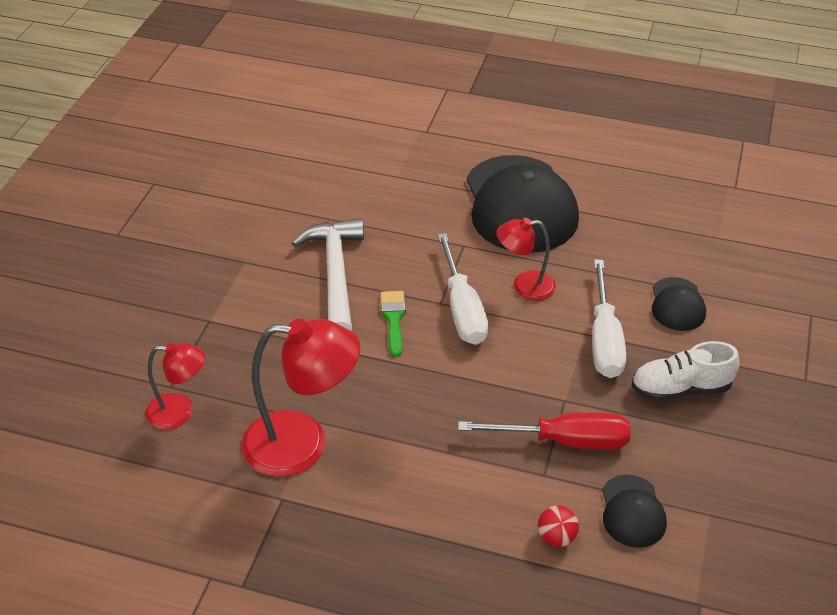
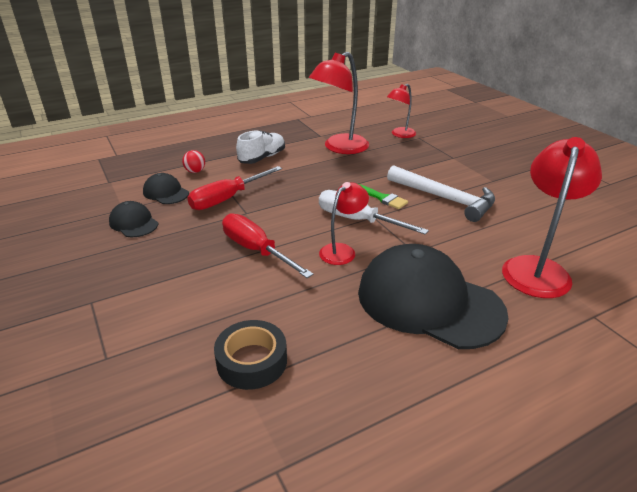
camera: 135 degrees right, 10 degrees down
(396, 173) = (537, 268): none -> red lamp
(604, 339) = (256, 250): white screwdriver -> red screwdriver
(677, 304) = (228, 299): black cap -> black cap (134, 223)
(680, 388) = (182, 251): white shoe -> white shoe (262, 158)
(699, 246) = (252, 361): none -> black tape

